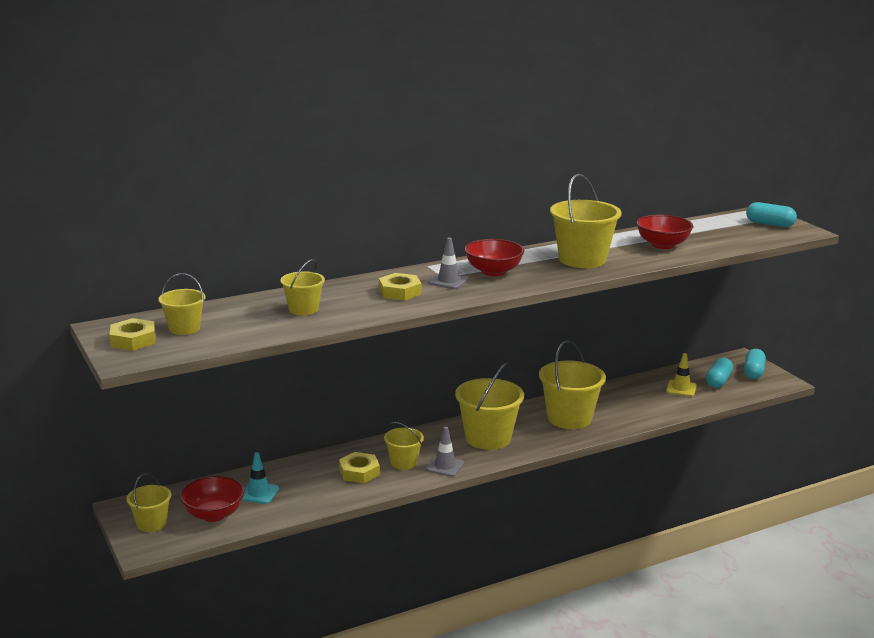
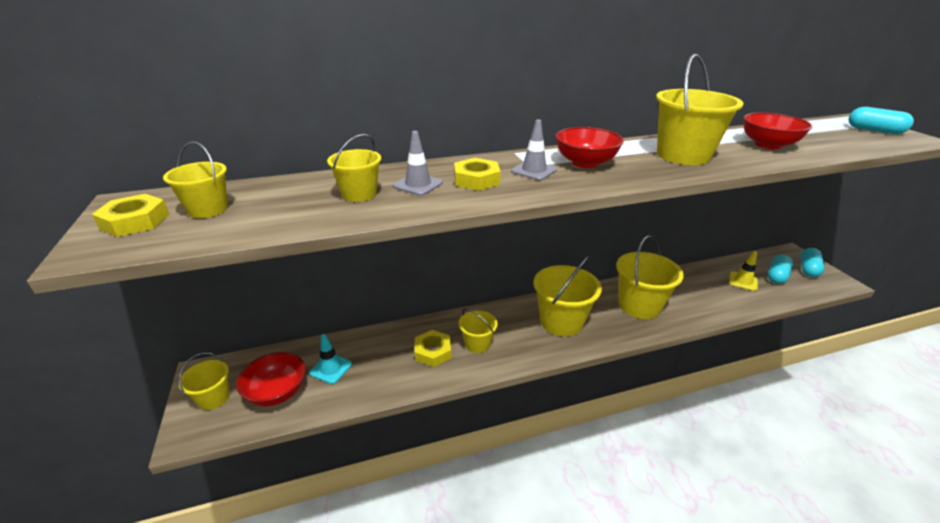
camera: 10 degrees right, 10 degrees up
(445, 466) = (516, 353): grey traffic cone -> grey traffic cone (418, 185)

